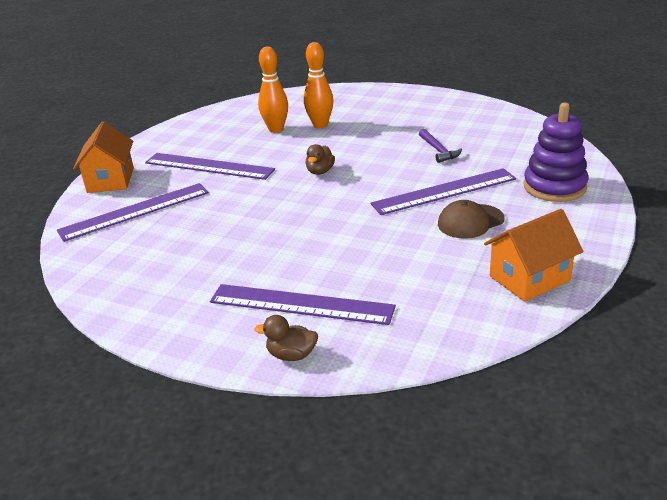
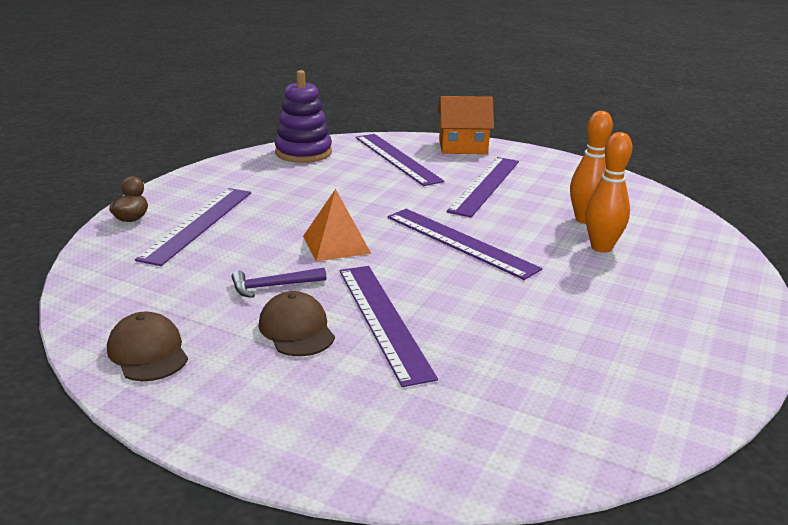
camera: 90 degrees right, 5 degrees down
(320, 171) = (460, 242): brown duck -> purple ruler
(333, 222) = (336, 244): none -> orange pyramid
(438, 150) = (512, 330): purple hammer -> purple hammer (273, 286)
(529, 278) = (148, 352): orange house -> brown cap
(554, 187) = (365, 422): purple stacking toy -> purple stacking toy (303, 152)

